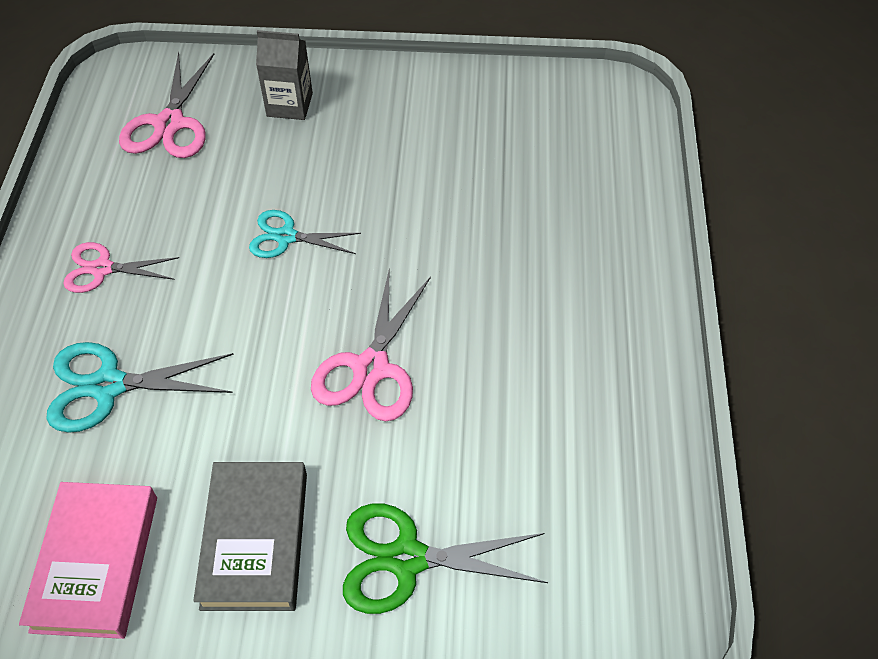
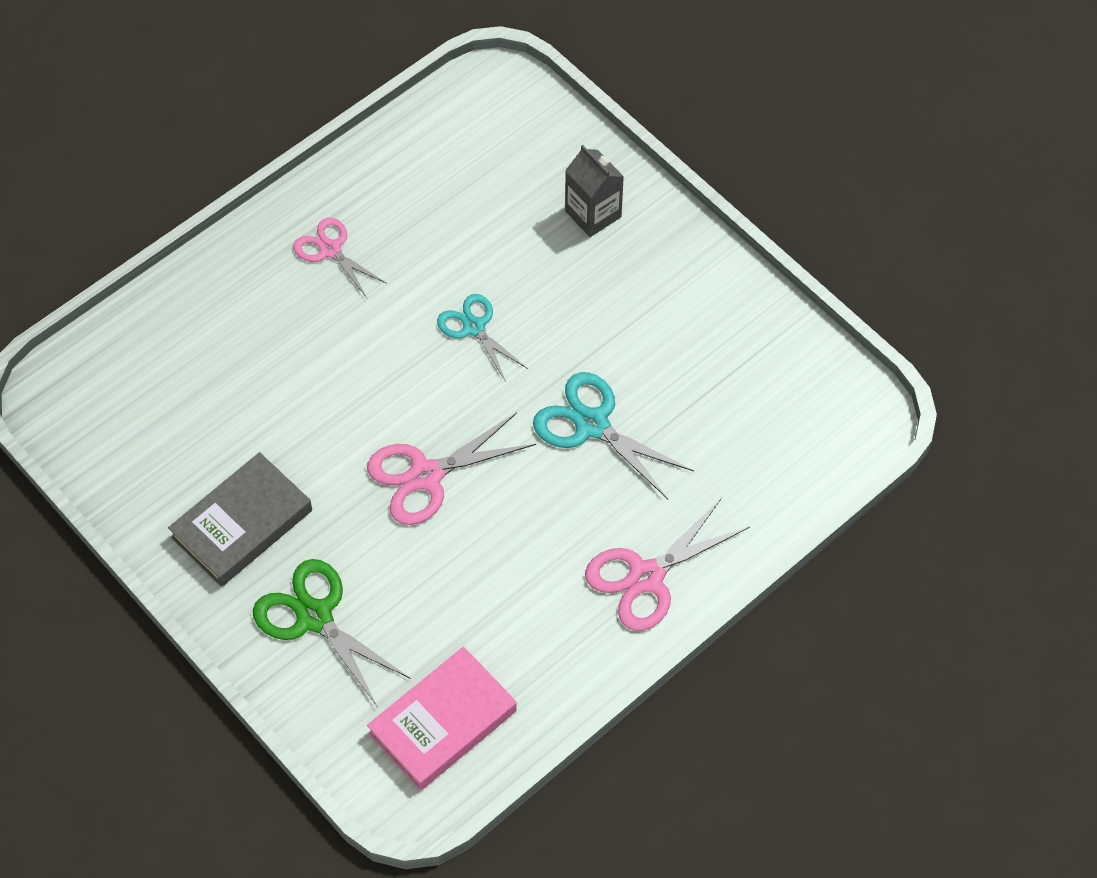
camera: 45 degrees right, 5 degrees up
(96, 563) = (143, 456): pink book -> pink book (443, 722)
(108, 386) = (255, 344): turquoise scissors -> turquoise scissors (592, 425)
(170, 124) = (489, 160): pink scissors -> pink scissors (646, 577)

